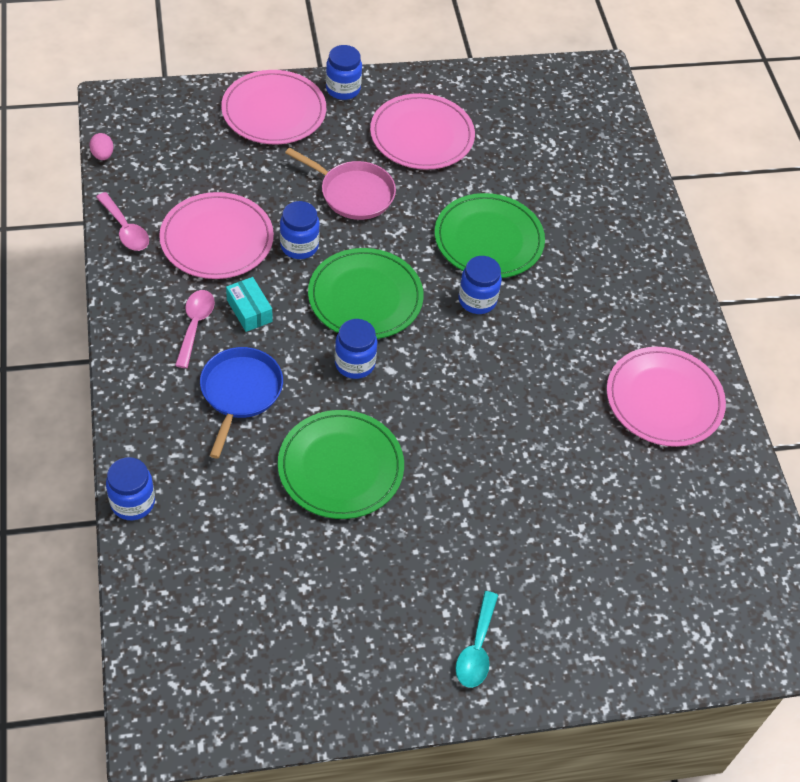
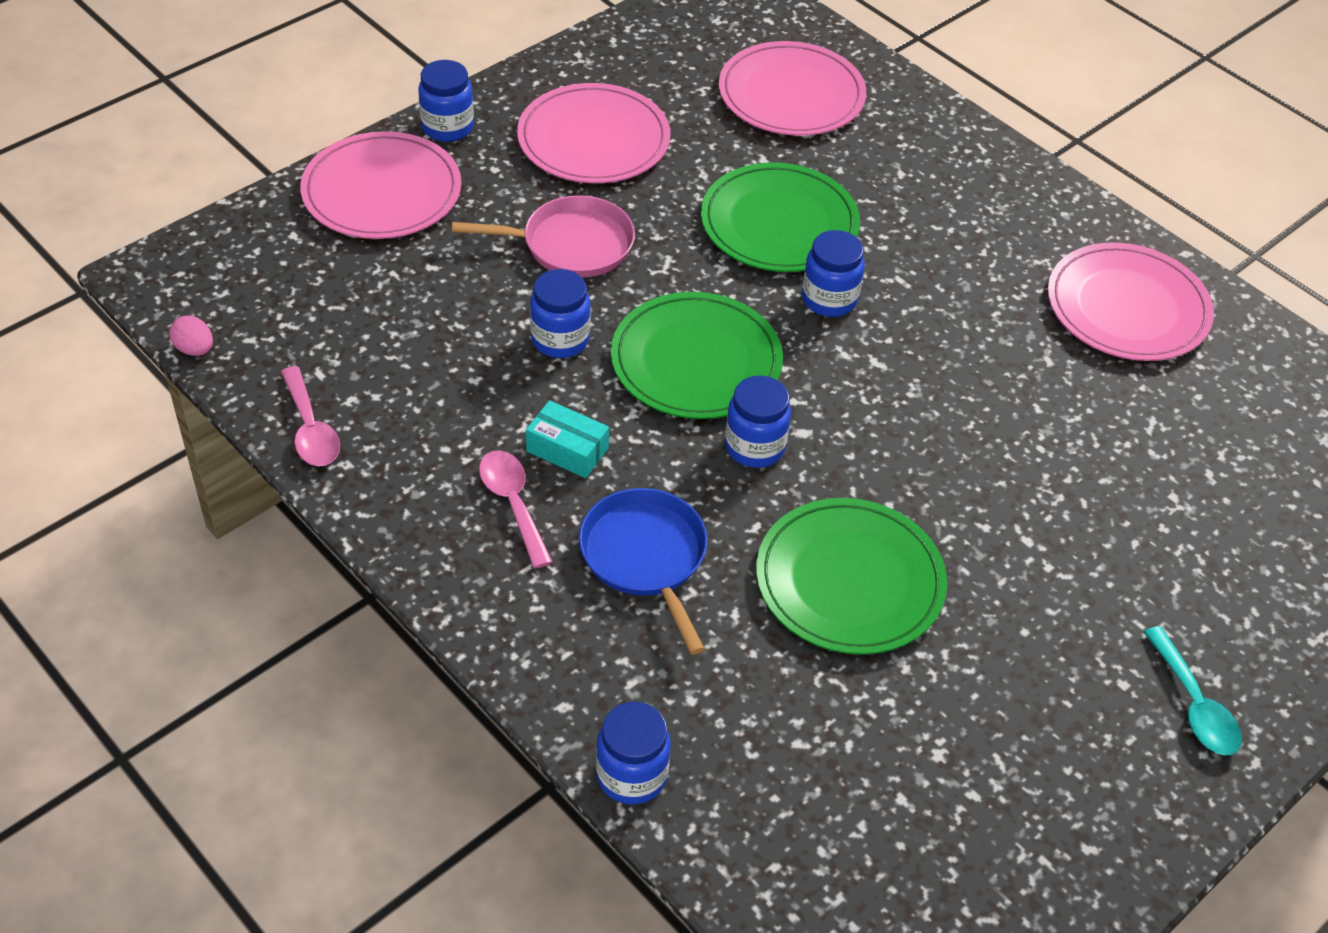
camera: 30 degrees left, 5 degrees down
(125, 229) = (311, 429): pink spoon -> pink spoon turned 45 degrees clockwise
(217, 239) = (446, 382): pink plate -> pink plate (791, 95)

